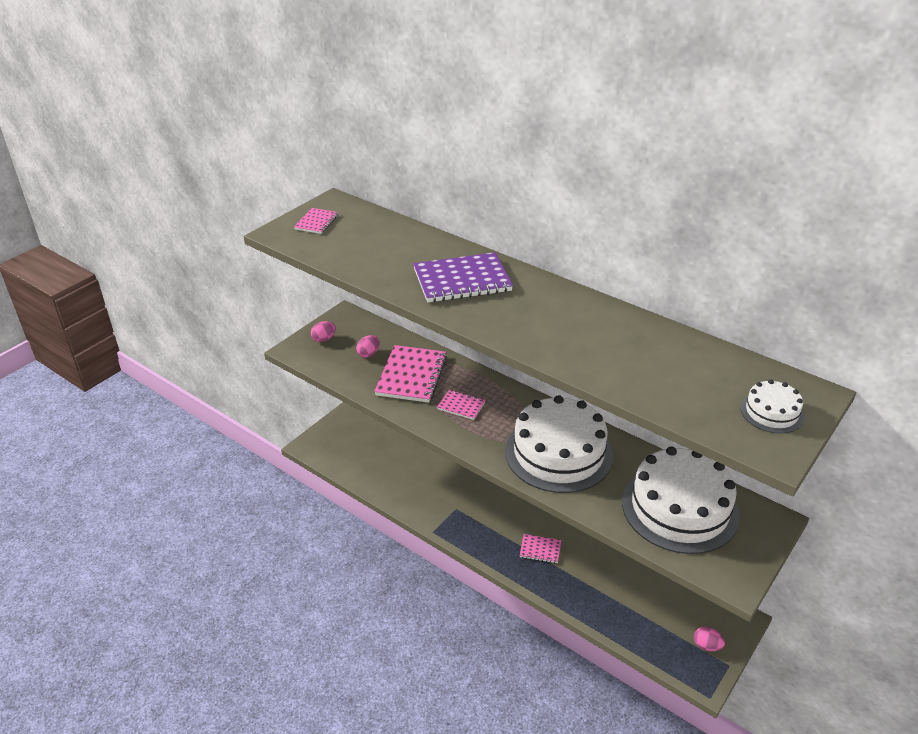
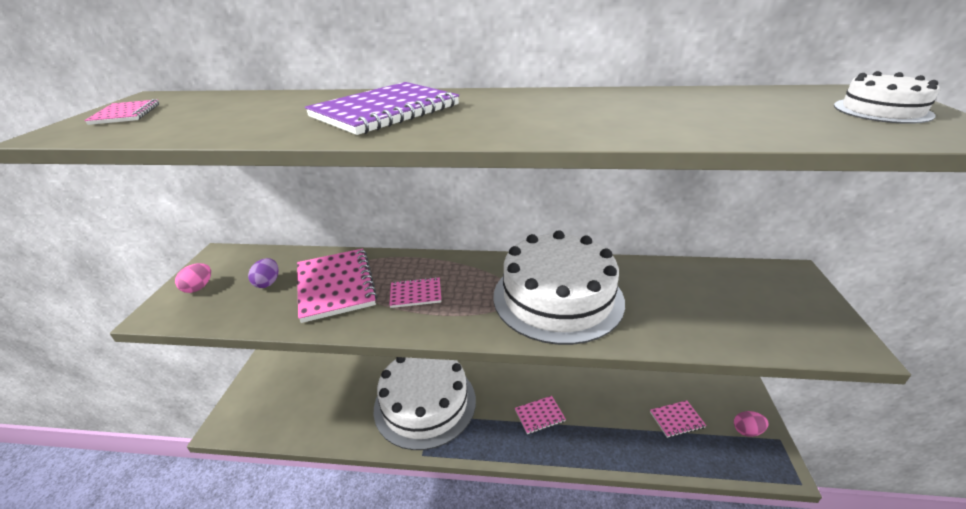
camera: 30 degrees left, 5 degrees down
(368, 354) = (268, 283): pink egg -> purple egg
(653, 608) = (677, 420): none -> pink notebook
(680, 508) = (718, 299): white cake -> white cake (425, 403)

